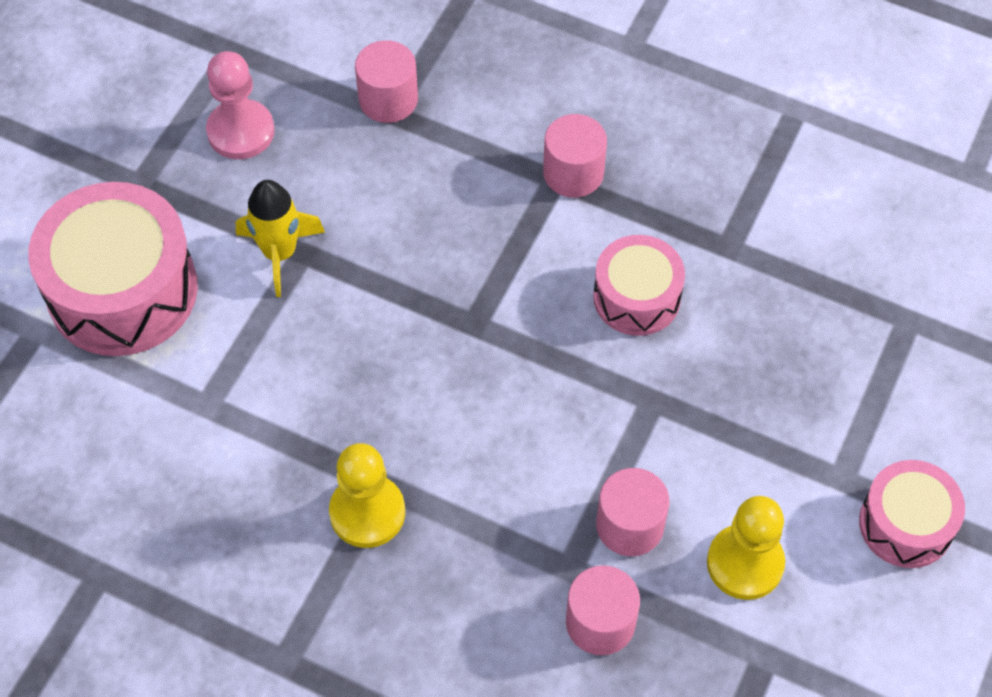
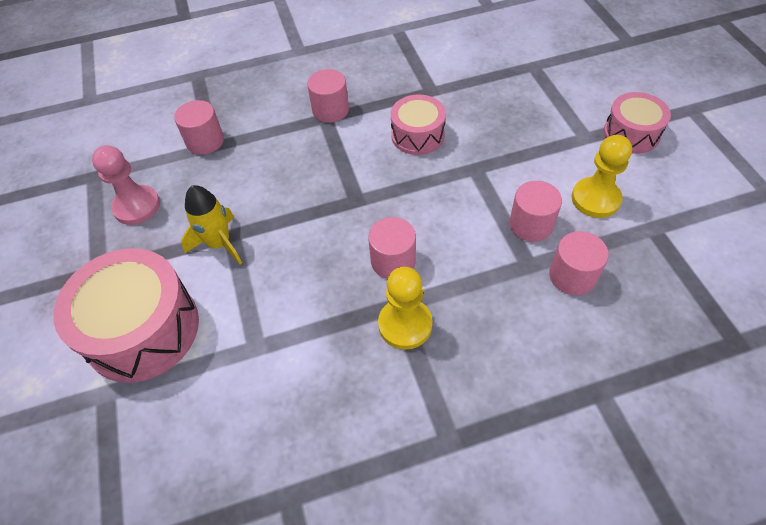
camera: 40 degrees left, 5 degrees down
(432, 432) = (393, 261): none -> pink cylinder

